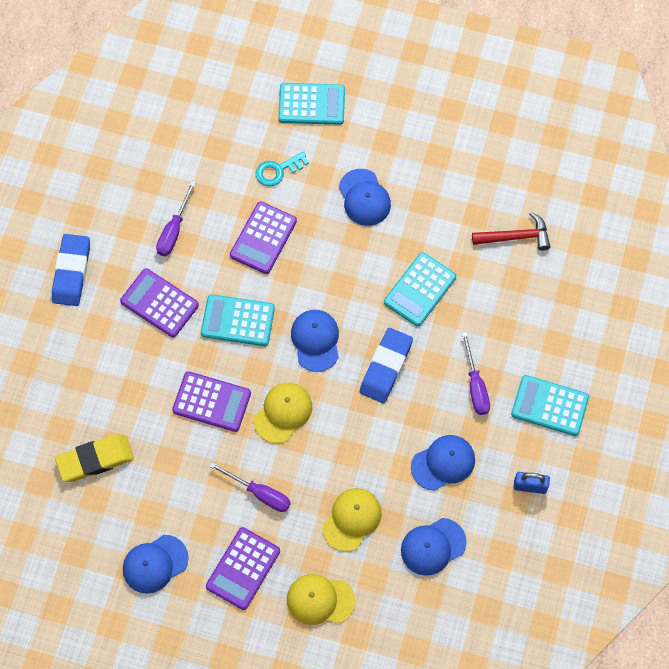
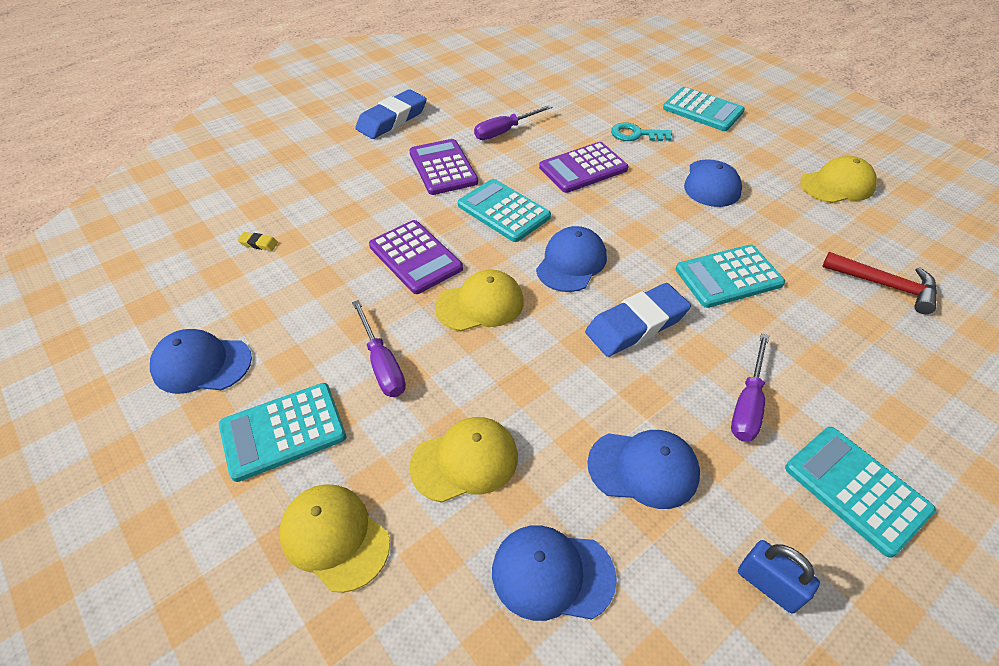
camera: 35 degrees right, 20 degrees down
(95, 460) = (258, 243): yellow eraser -> yellow eraser, size x0.40
(243, 568) = (283, 431): purple calculator -> turquoise calculator
(450, 145) = (837, 185): none -> yellow cap

